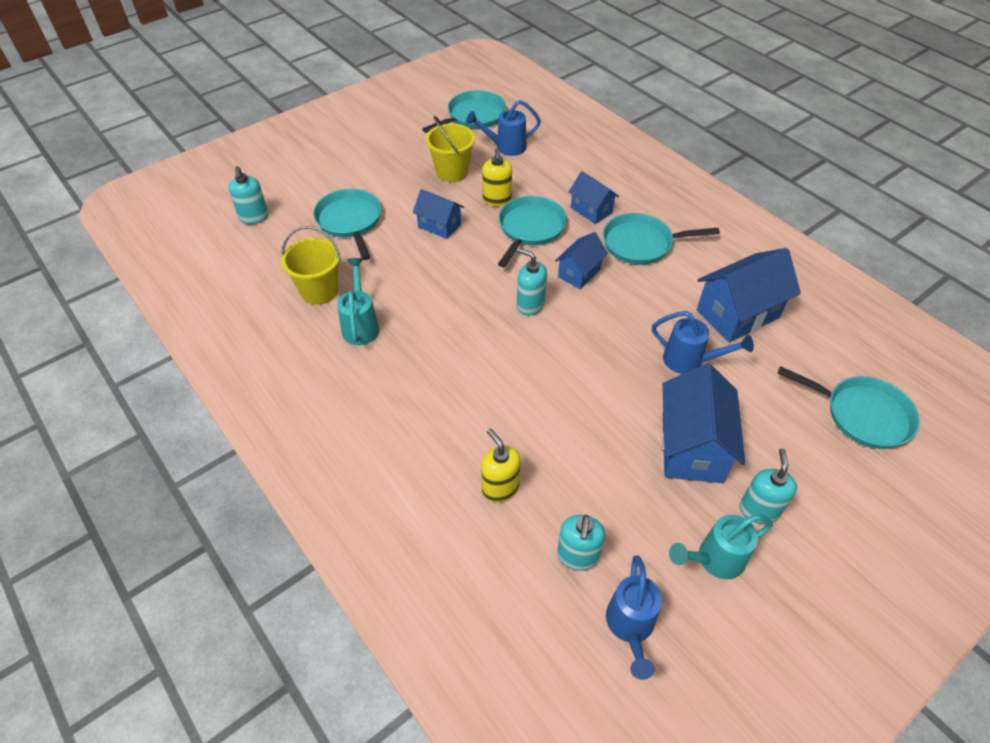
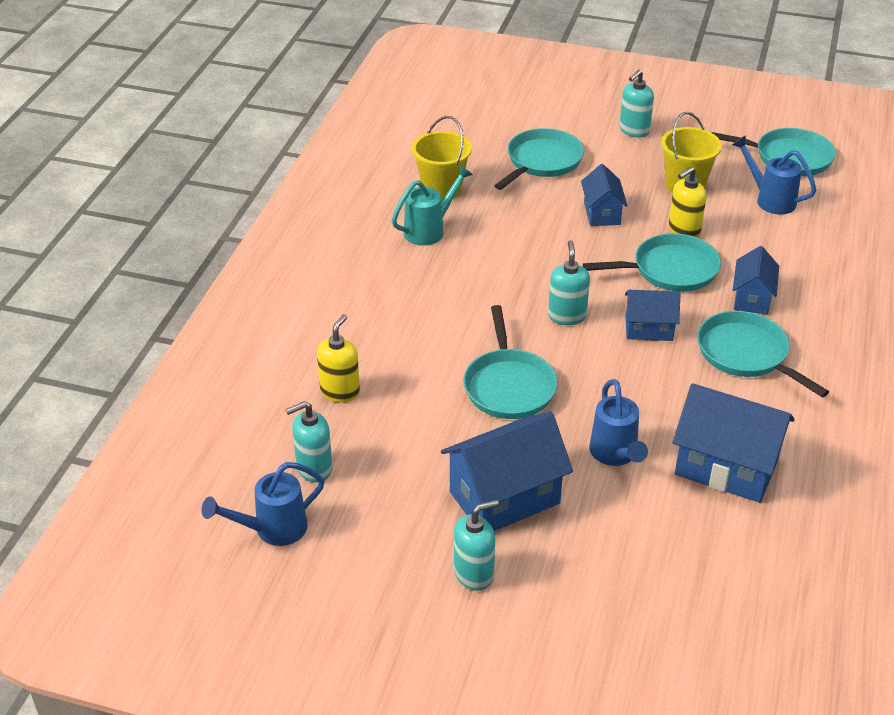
camera: 55 degrees right, 10 degrees down
(254, 217) = (482, 111): turquoise soap dispenser -> turquoise soap dispenser (634, 130)
(713, 560) = (387, 560): turquoise watering can -> none
(862, 414) = (685, 619): turquoise pan -> turquoise pan (508, 386)

